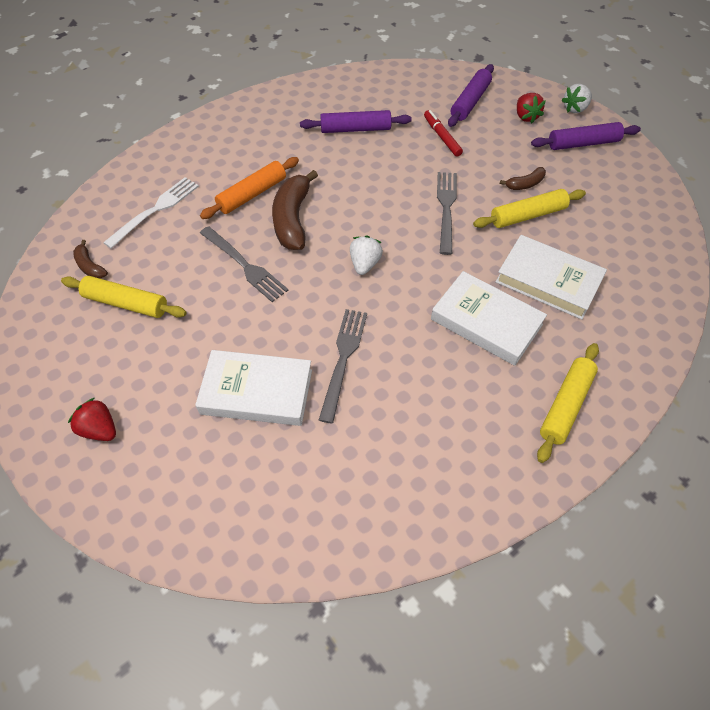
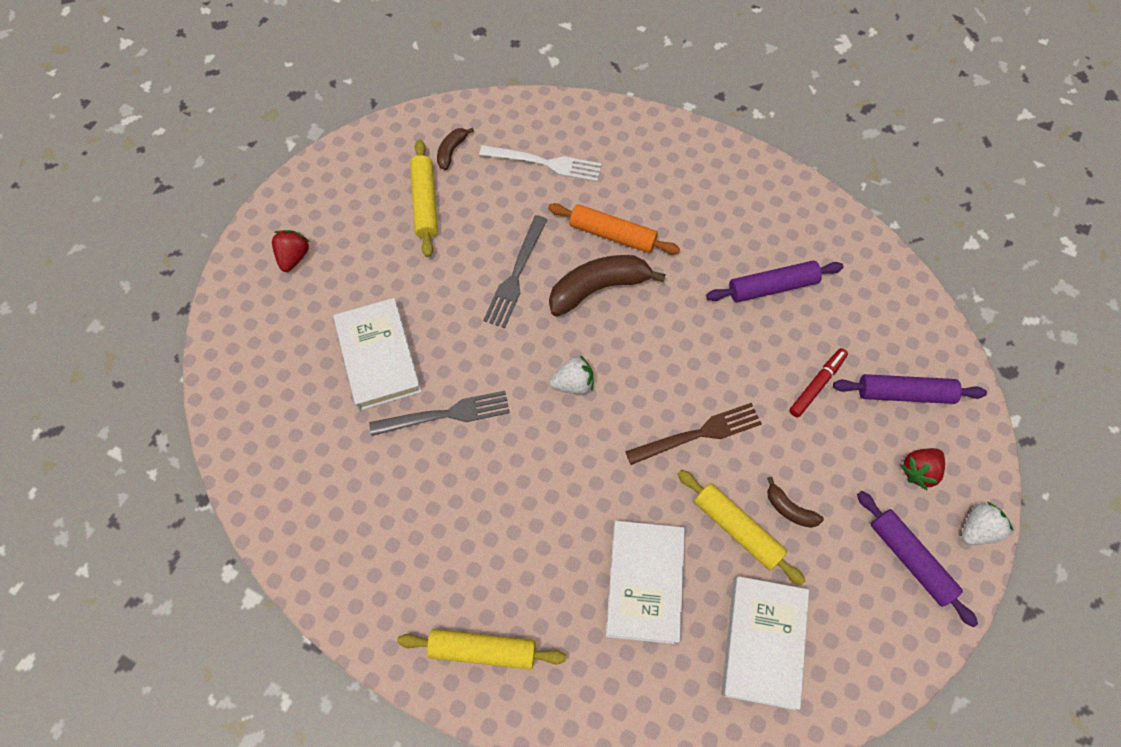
camera: 65 degrees right, 10 degrees up
(355, 129) = (772, 287): purple rolling pin -> purple rolling pin turned 75 degrees counterclockwise
(446, 208) = (699, 433): grey fork -> brown fork
(486, 322) = (553, 534): white book -> white book (763, 642)
(575, 108) = (977, 529): white strawberry -> white strawberry turned 120 degrees clockwise

